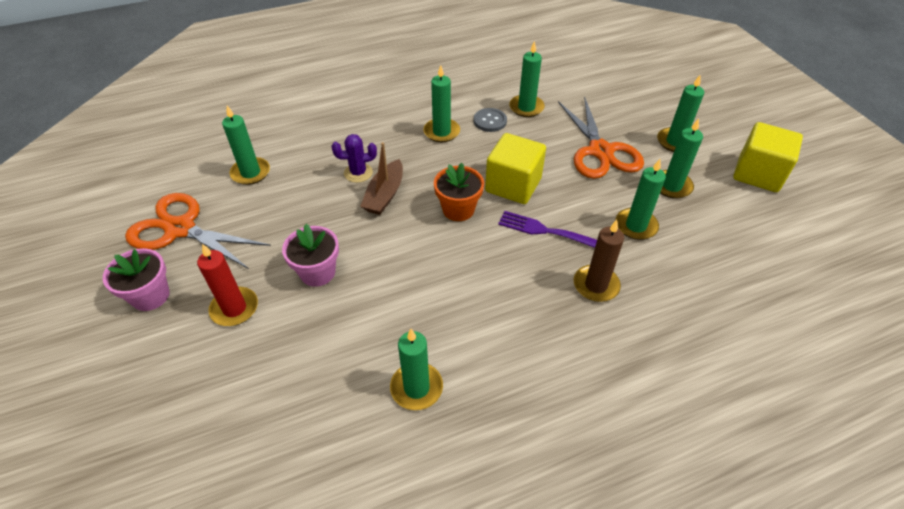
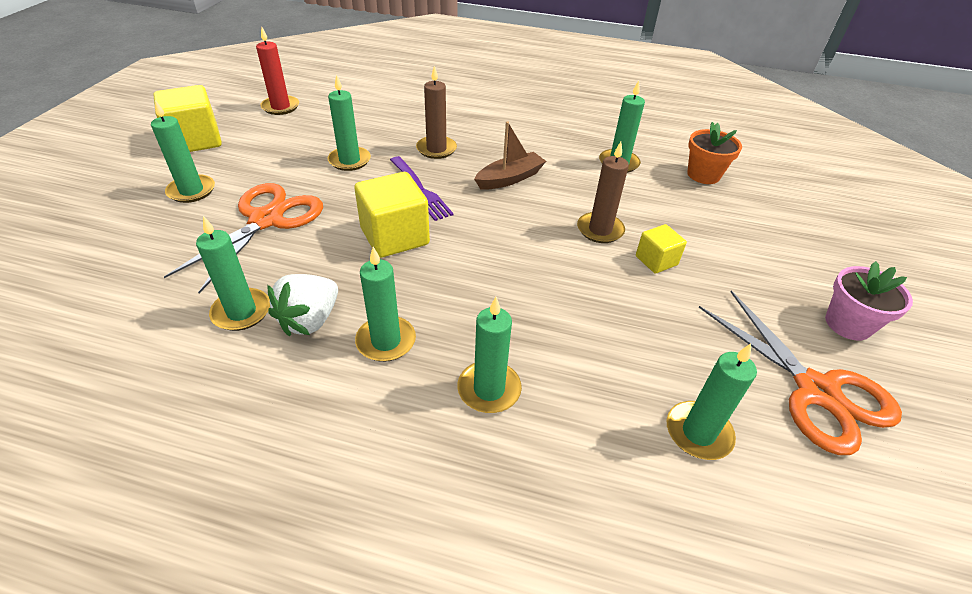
camera: 145 degrees left, 5 degrees down
(234, 308) = (751, 270): red candle -> red candle (280, 107)
(317, 272) = (656, 260): pink flower pot -> yellow cube
(358, 173) = (544, 343): purple cactus -> none
(378, 277) = (600, 230): none -> brown candle
(385, 195) = (534, 298): brown boat -> brown boat (510, 178)
(458, 209) = (473, 244): orange flower pot -> orange flower pot (703, 175)
(490, 121) = (310, 320): grey button -> white strawberry
(671, 186) = (271, 166): green candle -> green candle (489, 389)

